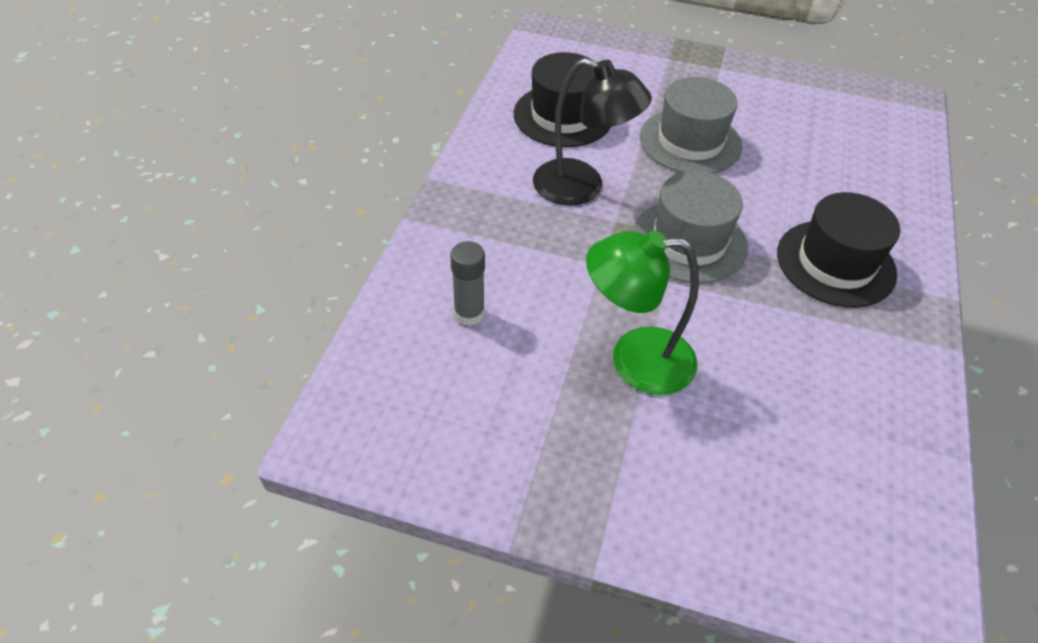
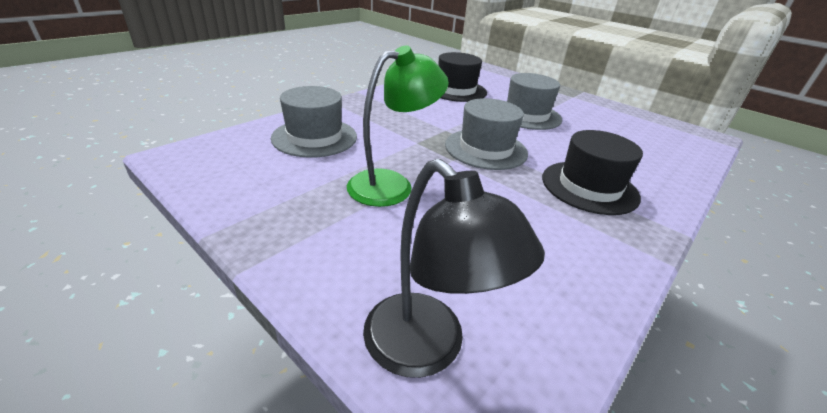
camera: 25 degrees right, 15 degrees down
(469, 314) = (314, 137): grey glue stick -> grey hat
(581, 188) = (438, 114): black lamp -> black lamp (427, 349)
(635, 360) = (392, 184): green lamp -> green lamp turned 120 degrees clockwise

